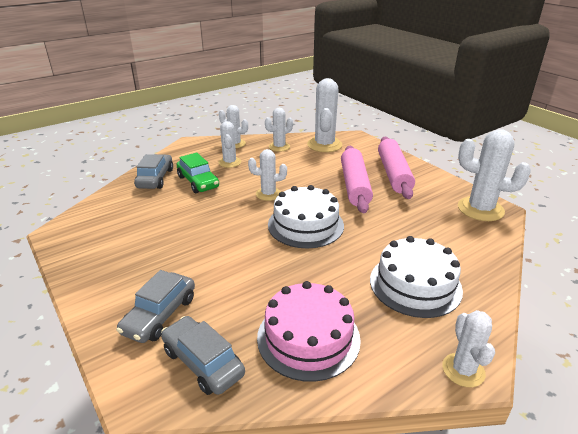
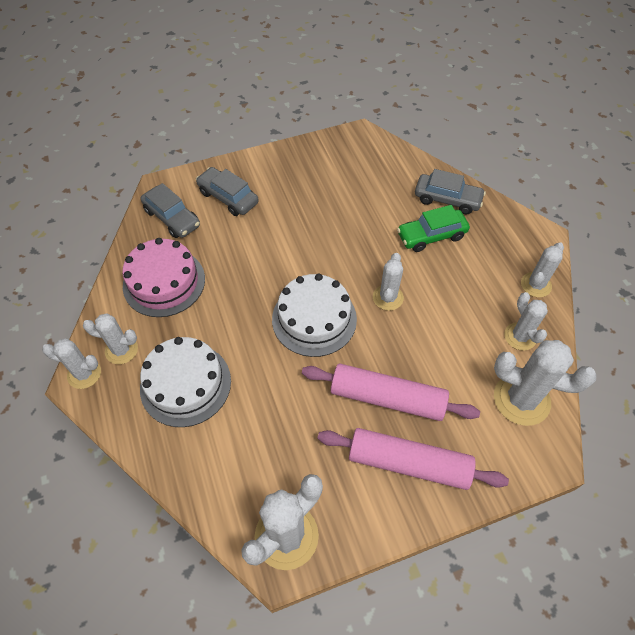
camera: 105 degrees right, 25 degrees up
(203, 362) = (172, 218): grey car -> grey car turned 75 degrees clockwise
(229, 162) = (478, 271): white cactus -> white cactus (121, 350)

